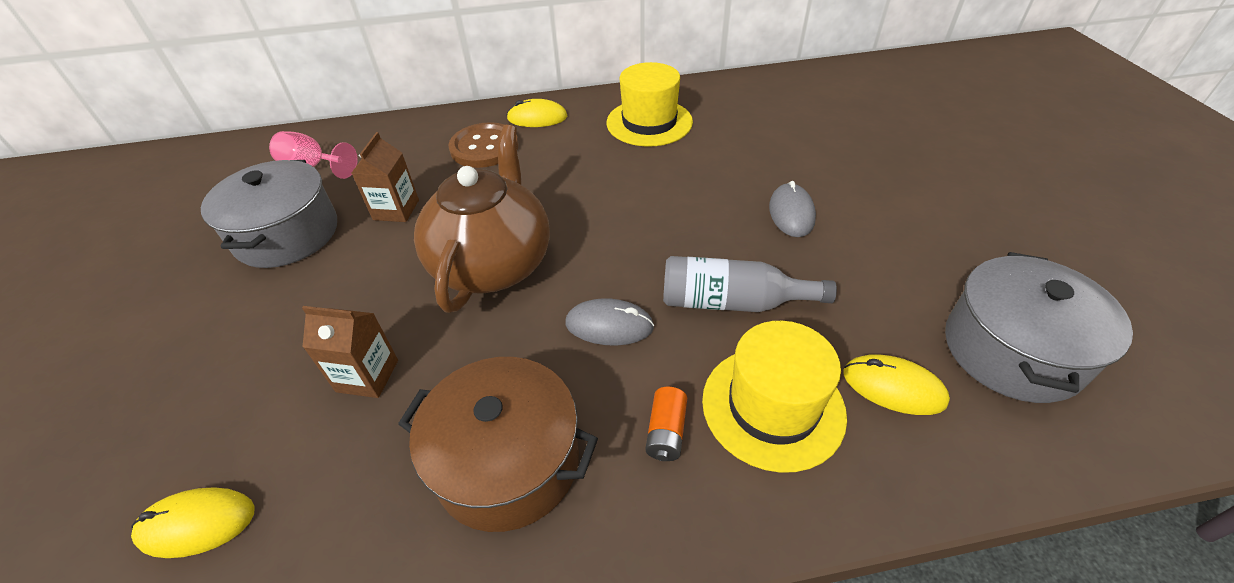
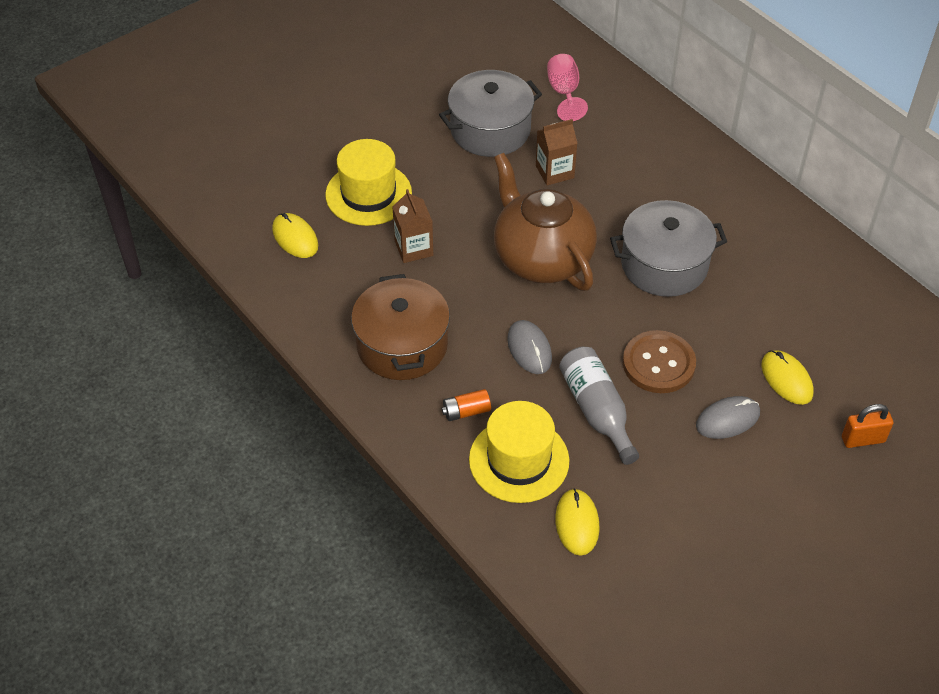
camera: 60 degrees right, 5 degrees up
(484, 147) = (665, 180): brown button -> brown button (658, 364)
(493, 263) = (541, 258): brown teapot -> brown teapot turned 105 degrees counterclockwise
(537, 118) = (733, 193): yellow mouse -> yellow mouse (786, 379)
(649, 122) = (788, 275): yellow hat -> yellow hat (368, 194)
(849, 147) = (863, 439): none -> orange padlock
(1011, 350) = (659, 591): grey pot -> grey pot (664, 265)

